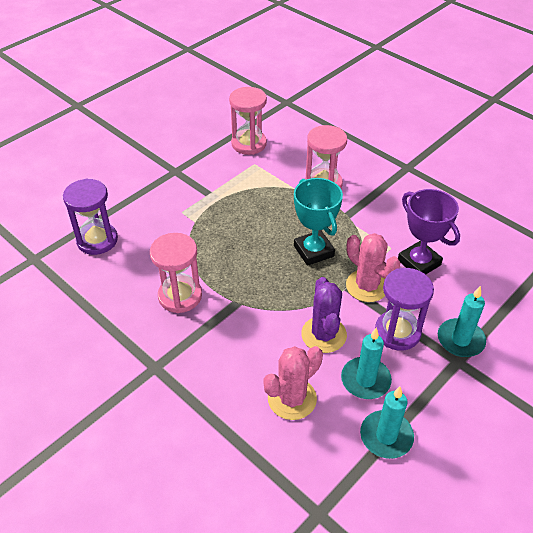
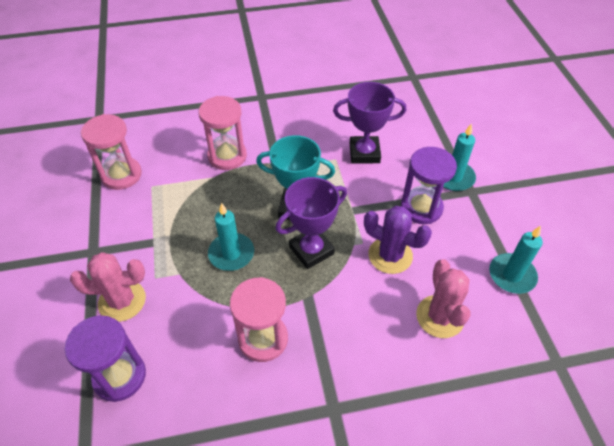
camera: 55 degrees left, 5 degrees up
(281, 282) = (311, 250): none -> purple trophy
(365, 380) = (453, 256): turquoise candle -> turquoise candle (231, 253)
(367, 286) = (362, 197): pink cactus -> pink cactus (122, 301)

